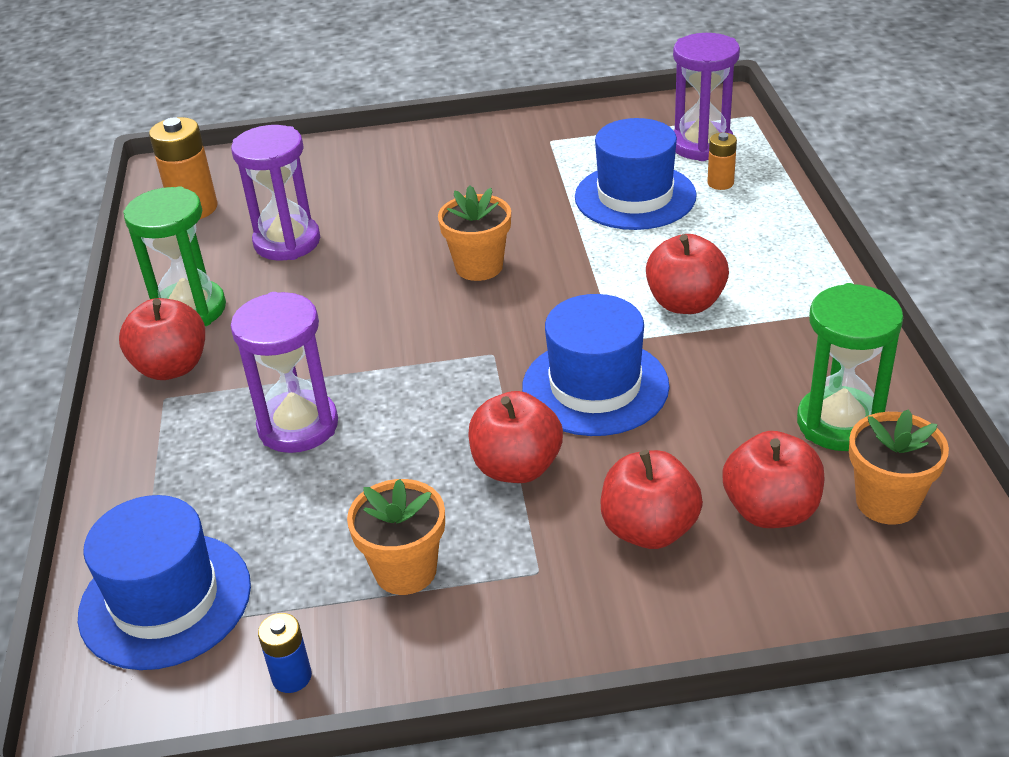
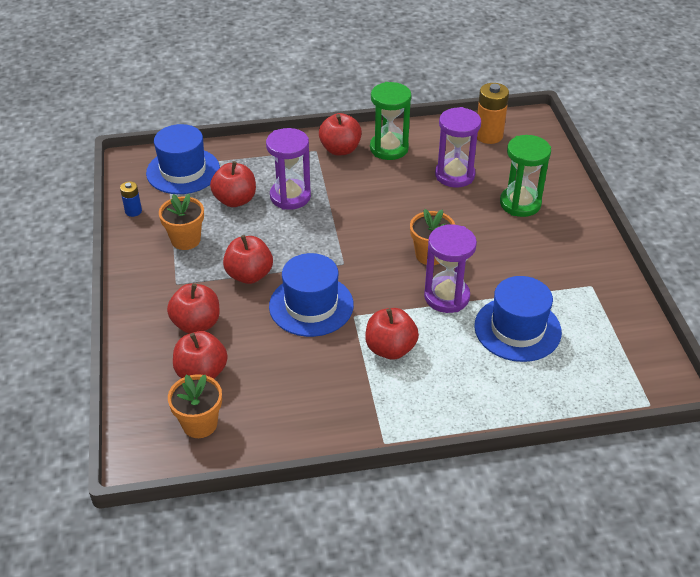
camera: 85 degrees right, 5 degrees up
(291, 504) = (235, 200): none -> red apple
(701, 145) = (596, 370): purple hourglass -> purple hourglass (446, 297)
(720, 183) = (540, 377): orange battery -> none
(839, 423) = (268, 411): green hourglass -> green hourglass (520, 204)

